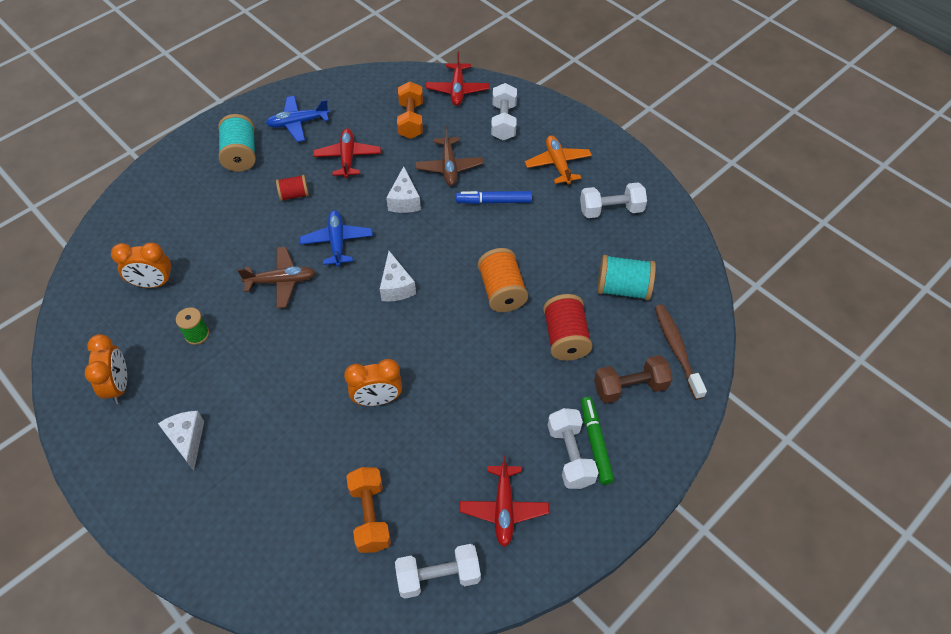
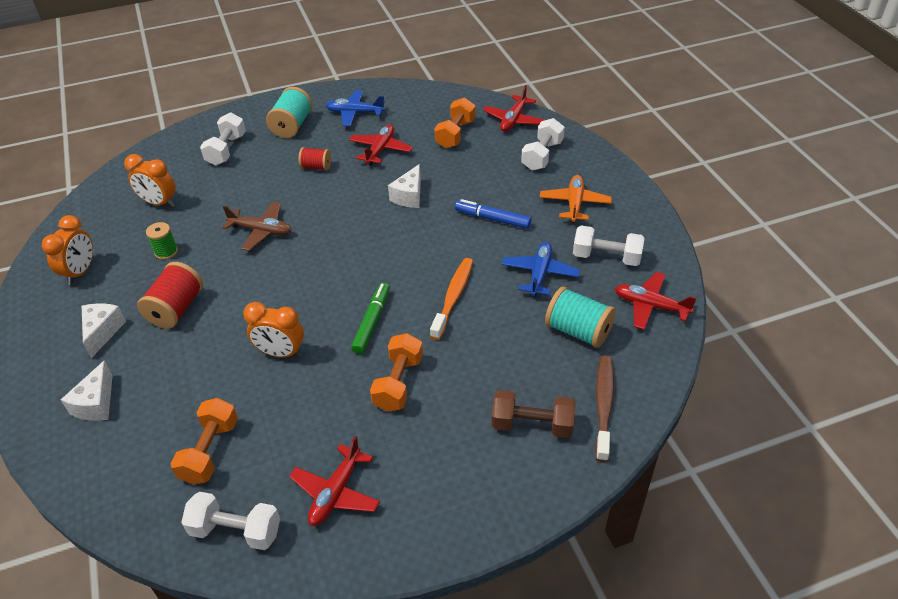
camera: 25 degrees right, 10 degrees down
(337, 242) = (328, 213): blue plane -> blue plane (539, 274)
(396, 286) = (357, 264): white cheese -> white cheese (96, 404)
(449, 167) = (467, 179): brown plane -> none
(500, 390) = (398, 383): none -> orange dumbbell
(502, 291) = (453, 297): orange spool -> orange toothbrush
(565, 338) = (491, 357): red spool -> red spool (176, 309)
(570, 455) = (432, 467): white dumbbell -> white dumbbell (226, 150)
(595, 443) = (464, 465): green marker -> green marker (372, 322)
(669, 245) = (650, 306): none -> red plane

